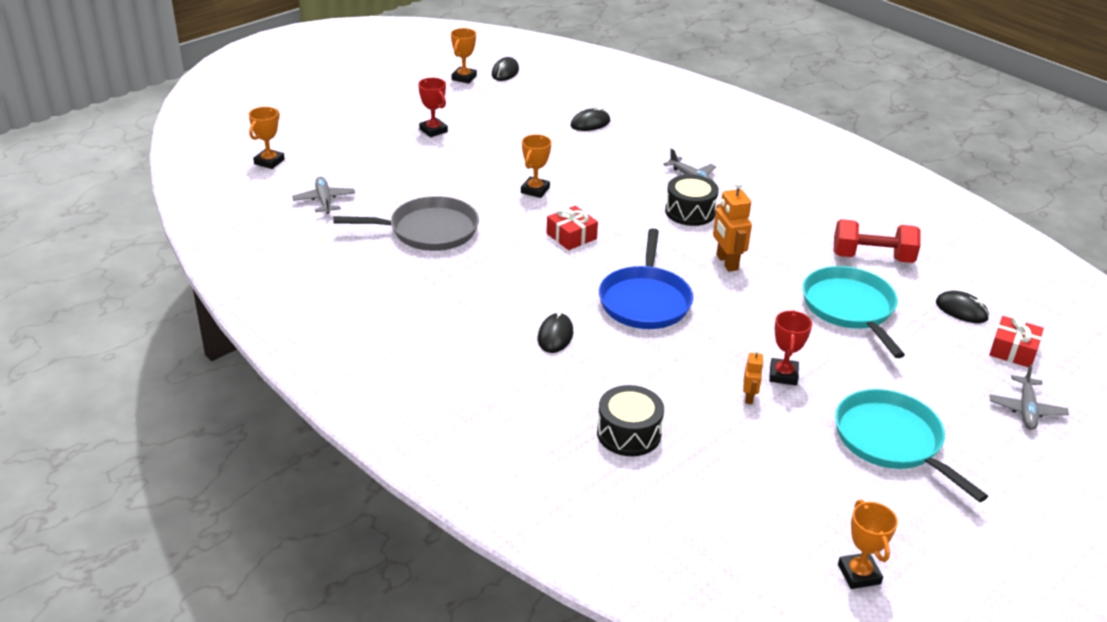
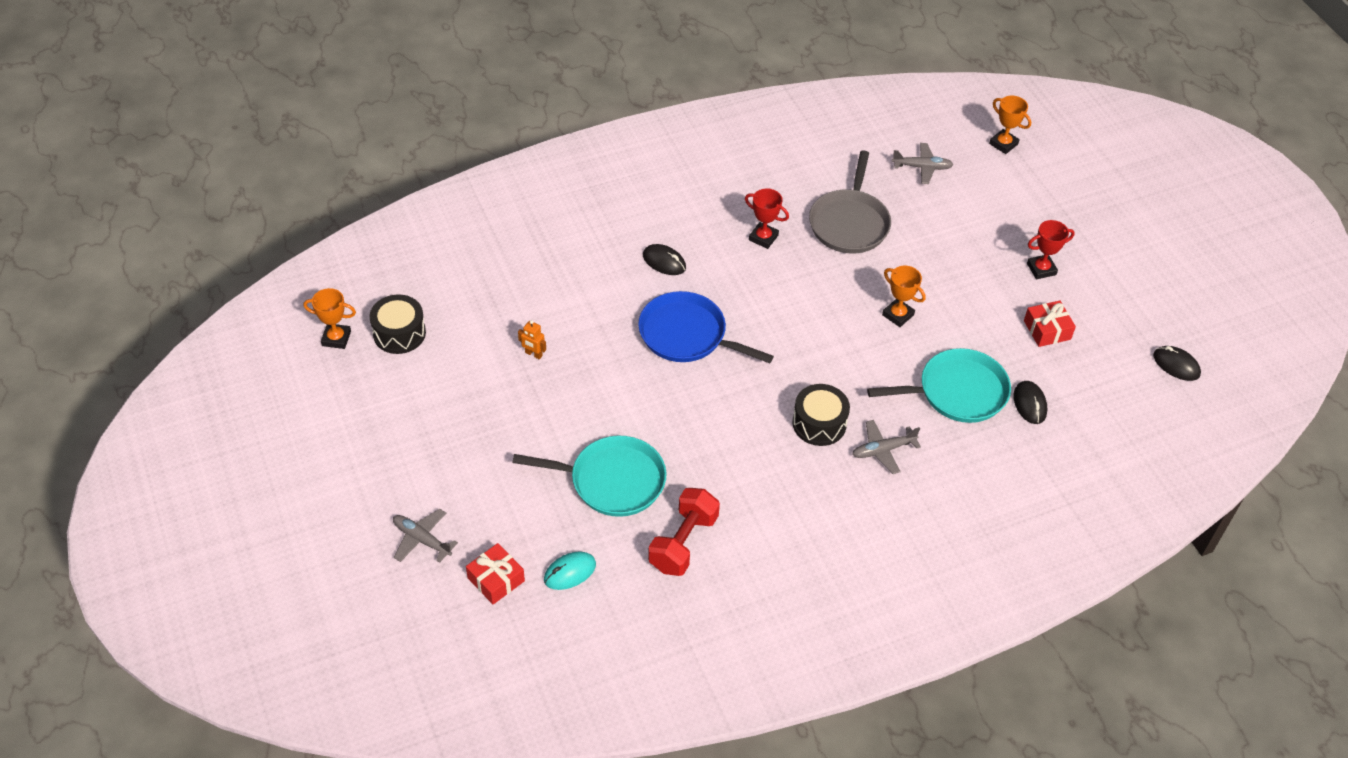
camera: 110 degrees right, 15 degrees up
(464, 78) = (1165, 324): orange trophy -> none
(571, 236) = (806, 317): red gift -> red gift (1047, 330)
(628, 433) = (531, 268): black drum -> black drum (399, 333)
(726, 262) = (721, 417): orange robot -> none
(783, 375) = (548, 388): red trophy -> red trophy (763, 238)
(891, 441) = (439, 422): turquoise pan -> turquoise pan (957, 392)
(961, 310) = (570, 572): black mouse -> turquoise mouse

